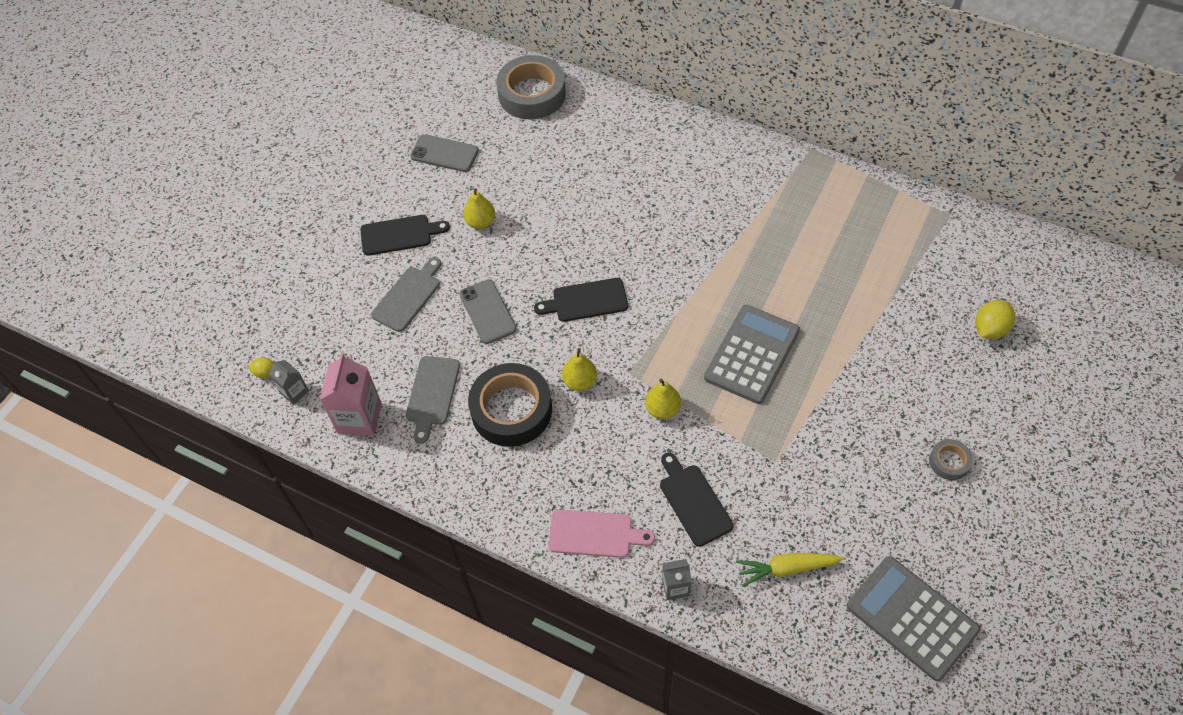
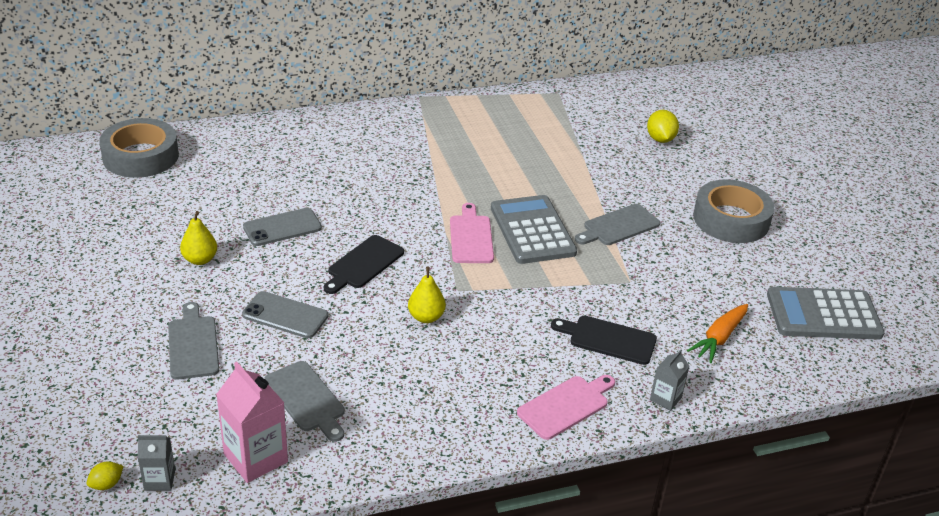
camera: 50 degrees left, 20 degrees down
(399, 235) = (127, 306): black cutting board -> none
(444, 153) = (102, 230): grey phone -> grey phone (282, 227)
(511, 410) = (393, 368): black tape -> none
(662, 409) = (512, 298): yellow pear -> none
(694, 328) = (471, 237): none -> pink cutting board
(786, 569) = (719, 338): yellow carrot -> orange carrot
(832, 399) = (618, 226): none -> grey cutting board
(949, 462) = (731, 219): grey tape -> grey tape, size x2.14

